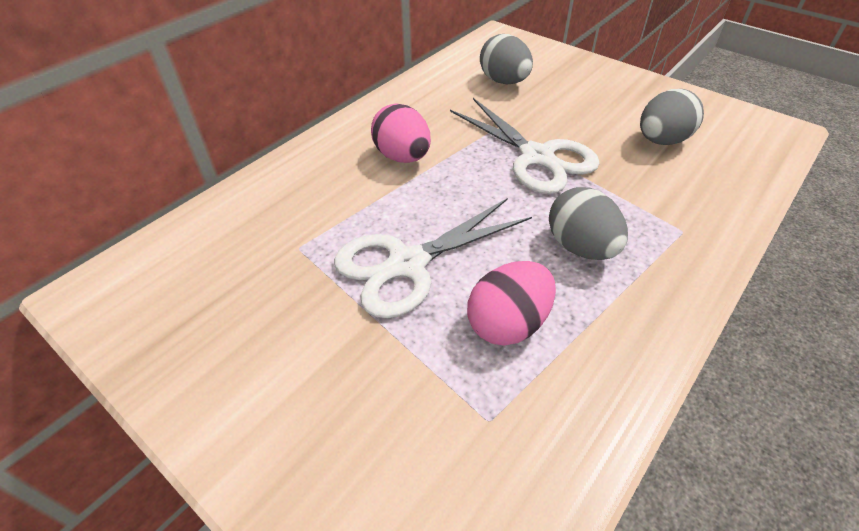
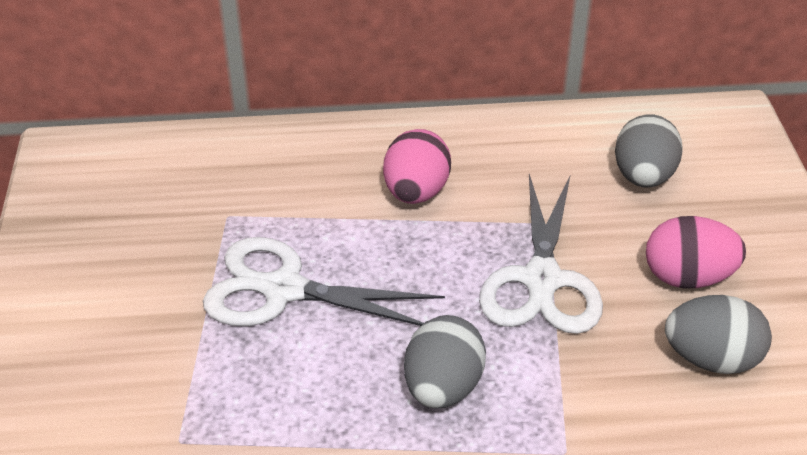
camera: 45 degrees right, 5 degrees down
(508, 323) = (288, 394): pink egg -> pink egg (687, 278)

